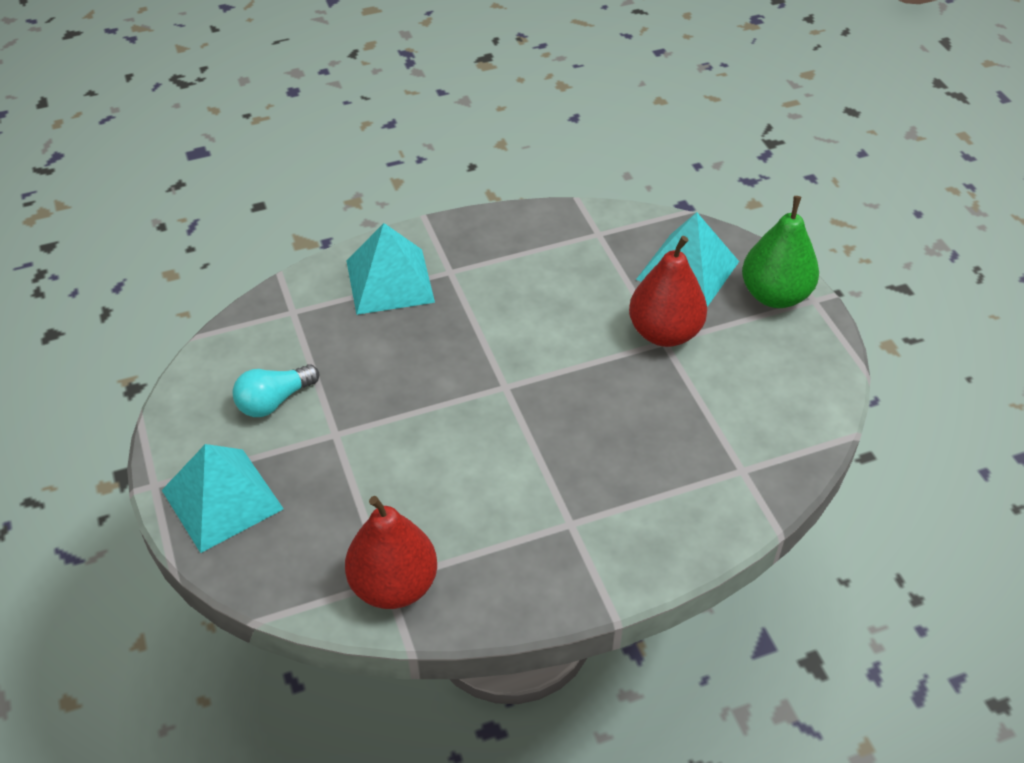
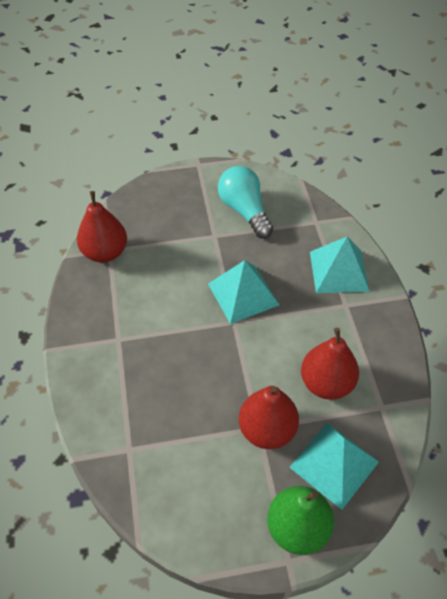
camera: 100 degrees right, 5 degrees up
(222, 499) = (181, 188): turquoise pyramid -> turquoise pyramid (243, 294)
(274, 401) = (244, 211): turquoise light bulb -> turquoise light bulb, size x1.52
(580, 283) = (326, 383): none -> red pear

